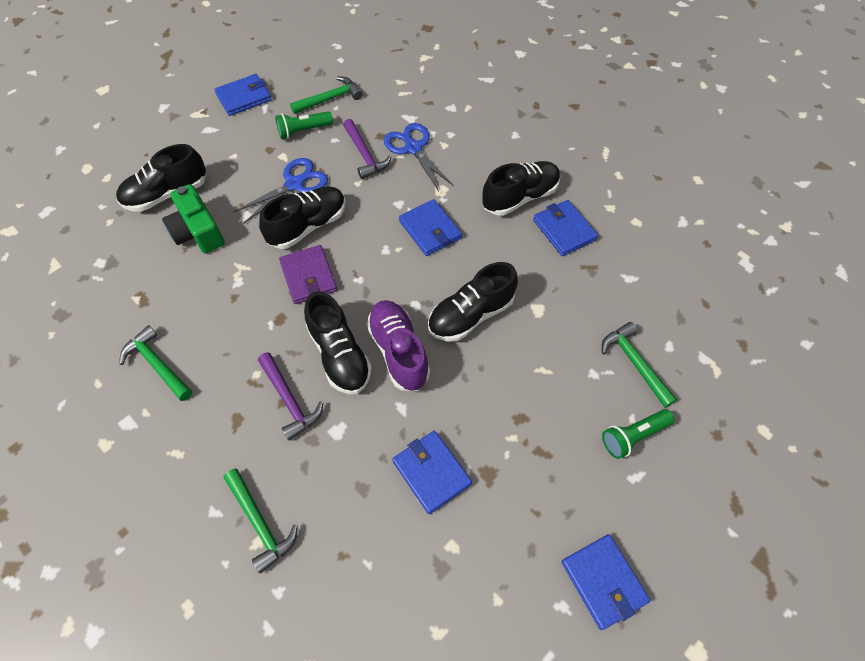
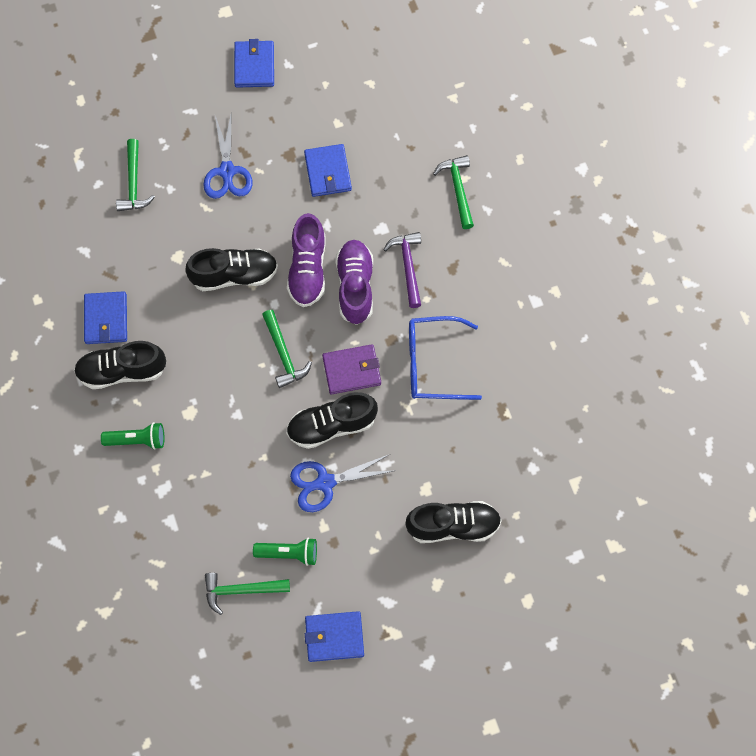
camera: 155 degrees left, 10 degrees up
(157, 364) = (502, 341): green hammer -> green hammer (284, 354)
(198, 231) = (435, 464): green camera -> none
(227, 313) = (433, 364): none -> blue glasses
(309, 276) = (351, 370): purple wallet -> purple wallet turned 75 degrees clockwise
(339, 355) = (355, 286): black shoe -> purple shoe
(365, 155) = (241, 490): purple hammer -> none
(413, 148) = (188, 477): blue scissors -> blue scissors (227, 171)
(430, 230) = (223, 372): blue wallet -> none
(633, 436) = (173, 135): green flashlight -> green flashlight (137, 440)

